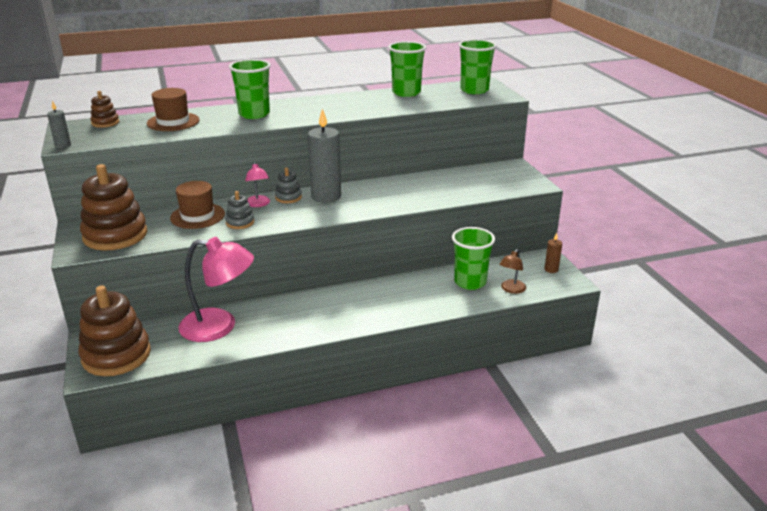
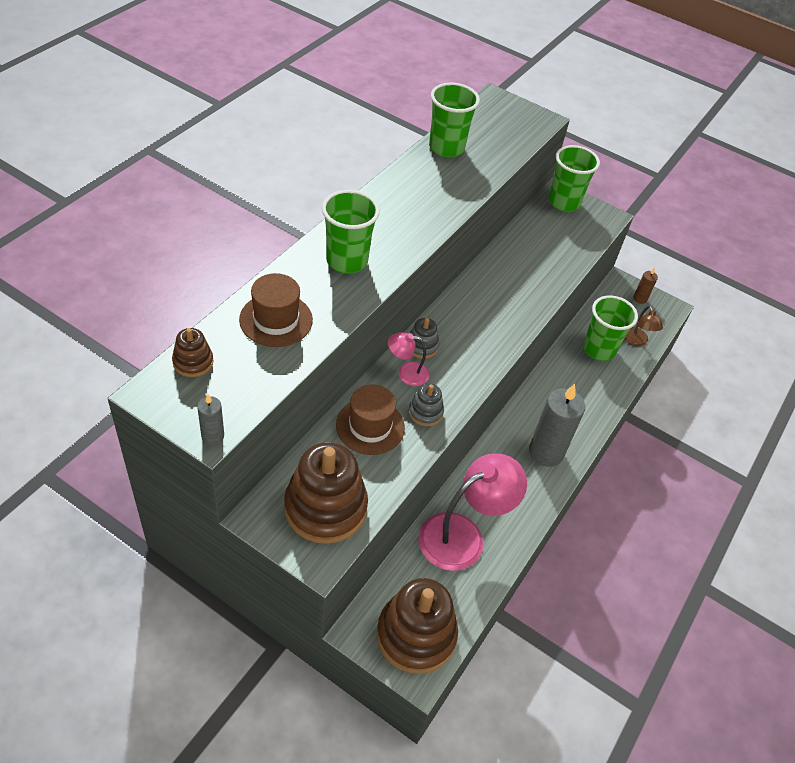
camera: 45 degrees left, 20 degrees up
(258, 204) = (406, 373): pink lamp -> pink lamp turned 150 degrees clockwise
(326, 197) = (456, 326): grey candle -> grey candle (546, 452)
(474, 90) = (503, 117): green cup -> green cup (564, 202)

